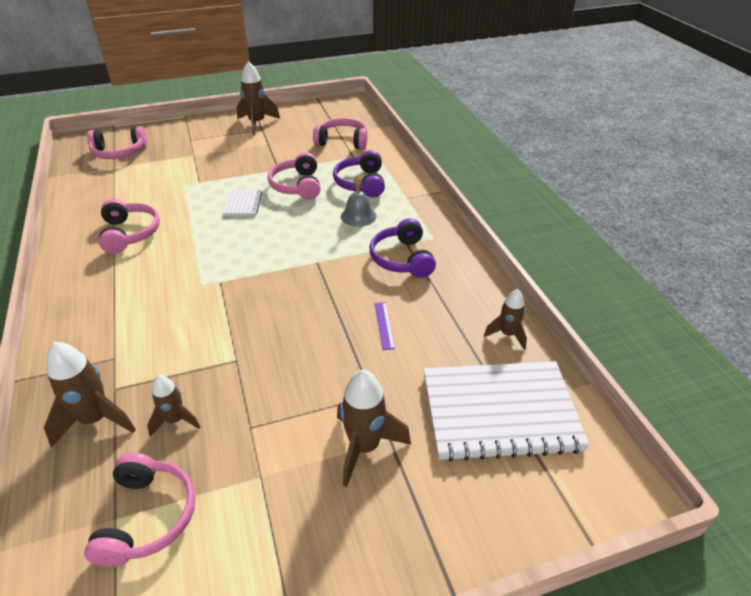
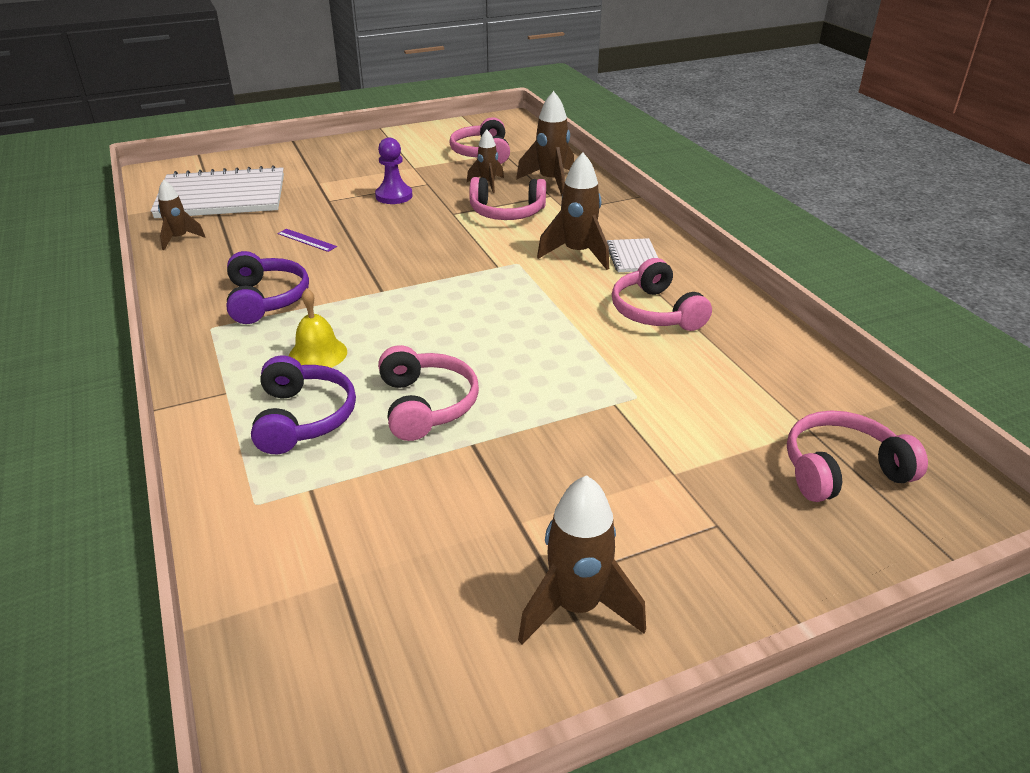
camera: 175 degrees right, 5 degrees down
(243, 204) = (512, 365): white notebook -> white notebook (633, 257)
(295, 399) = (394, 196): none -> purple pawn
(342, 141) = (332, 542): pink headphones -> pink headphones (507, 212)
(358, 216) = (318, 354): grey bell -> yellow bell
(364, 447) = (337, 179): brown rocket -> brown rocket (577, 254)
(384, 325) = (307, 240): purple ruler -> purple ruler turned 45 degrees counterclockwise

